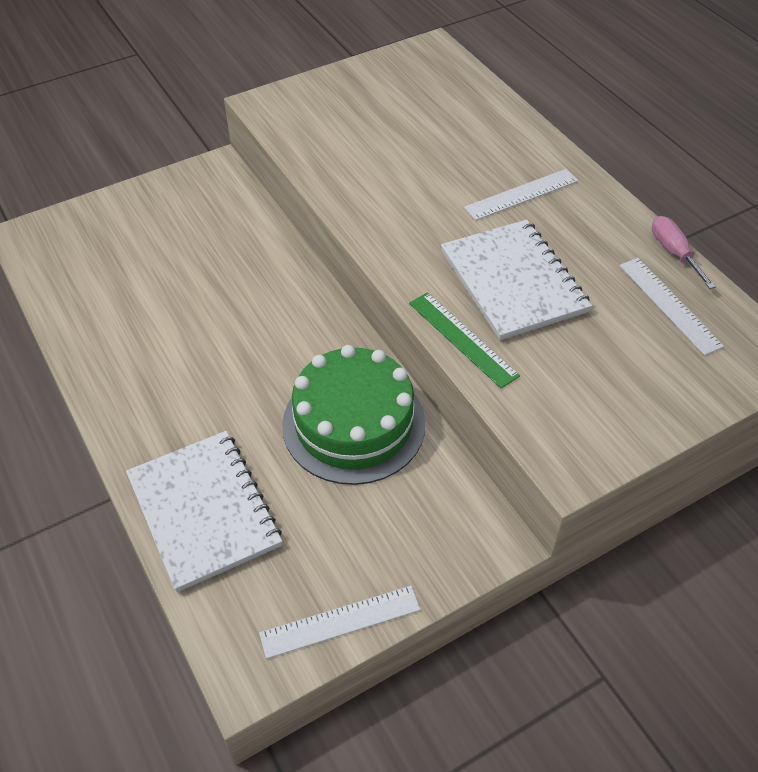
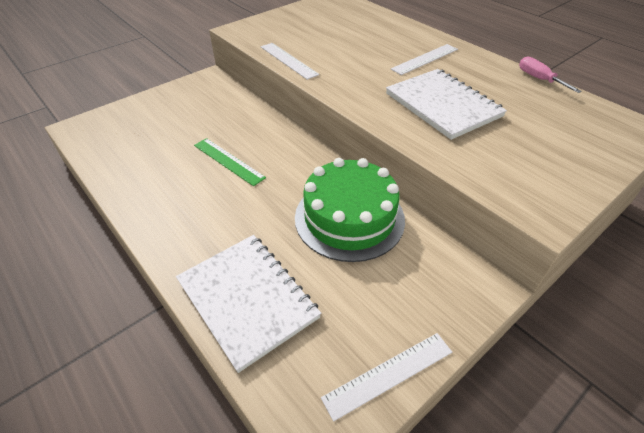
camera: 10 degrees left, 5 degrees down
(462, 339) = (423, 142): green ruler -> green ruler (228, 161)
(669, 305) = (554, 107): white ruler -> white ruler (288, 60)

